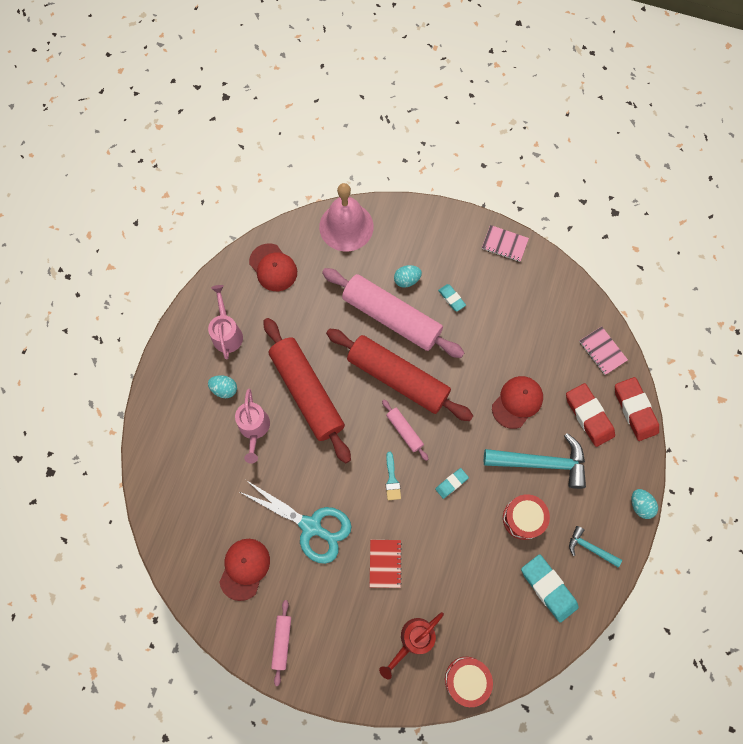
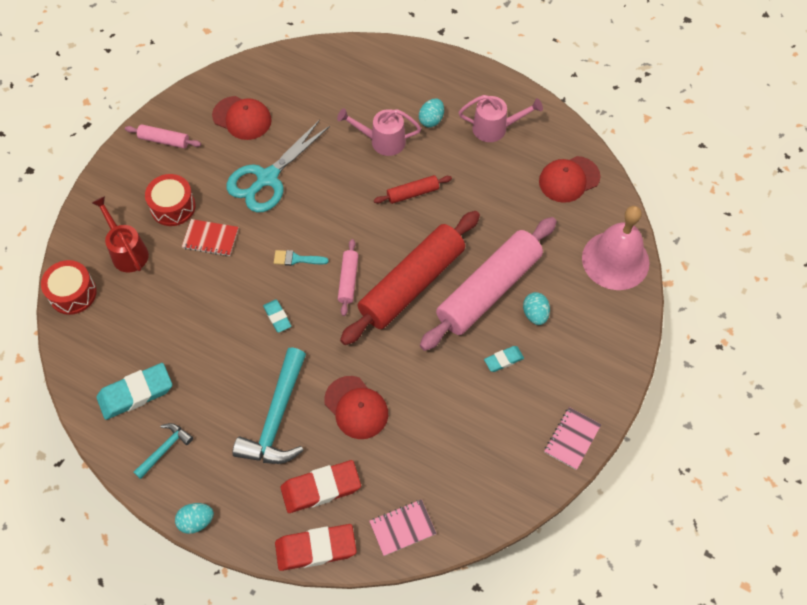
camera: 100 degrees right, 10 degrees down
(307, 392) = (412, 193): red rolling pin -> red rolling pin, size x0.44
(404, 431) = (348, 280): pink rolling pin -> pink rolling pin turned 60 degrees counterclockwise
(523, 518) = (218, 384): red drum -> red drum (173, 207)

